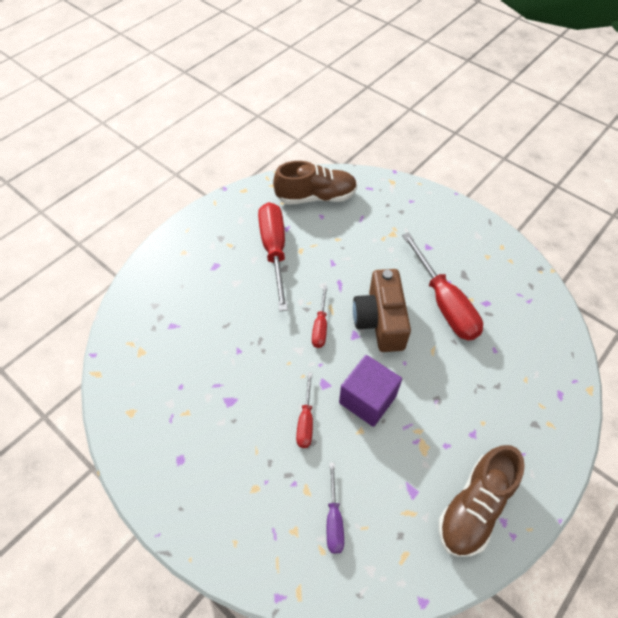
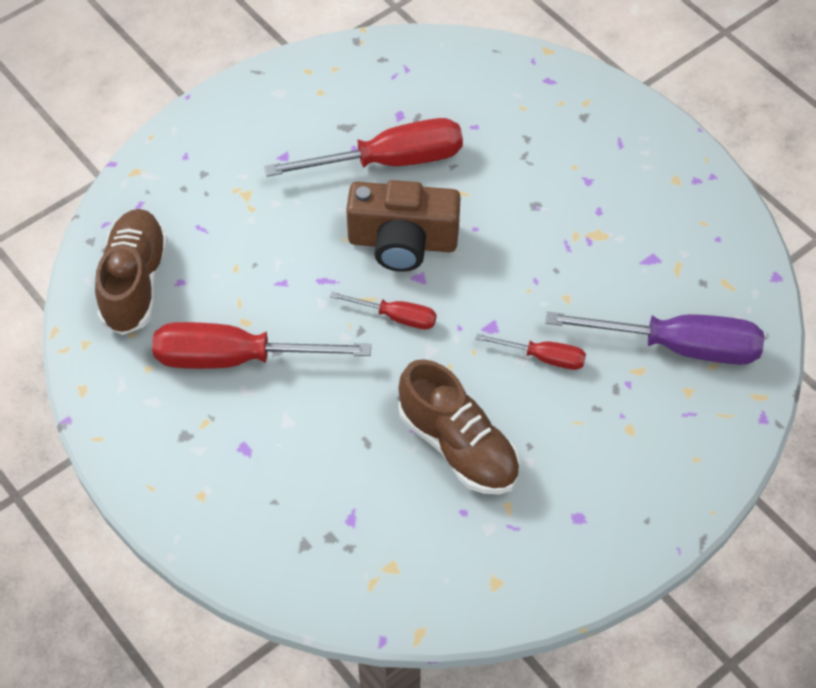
camera: 80 degrees left, 0 degrees up
(334, 519) = (678, 346): purple screwdriver -> purple screwdriver, size x1.94
(367, 399) = (523, 281): purple cube -> none
(474, 506) = (677, 202): brown shoe -> brown shoe (458, 446)

